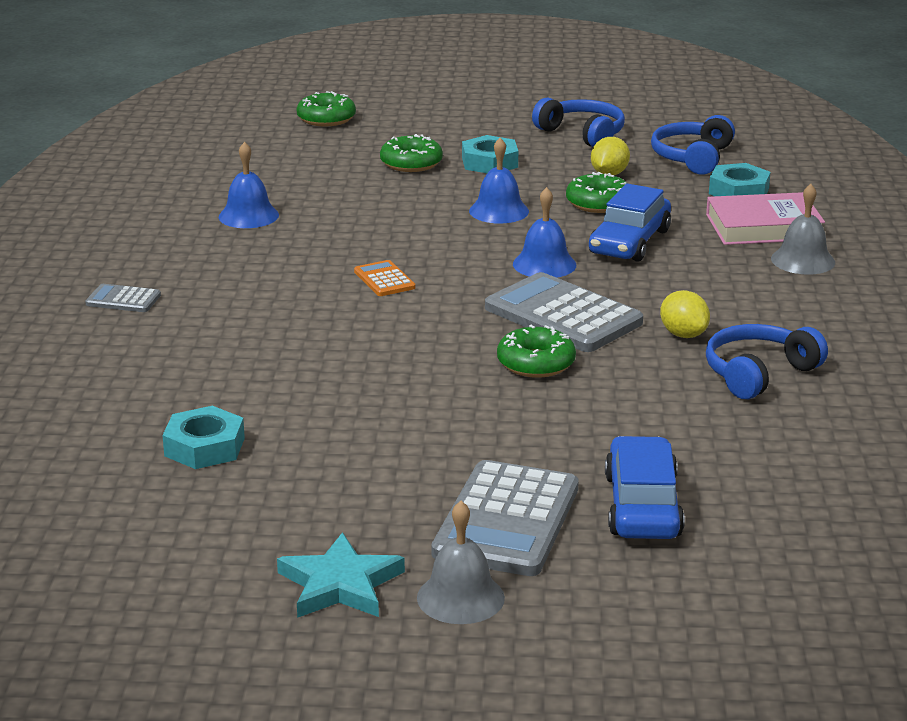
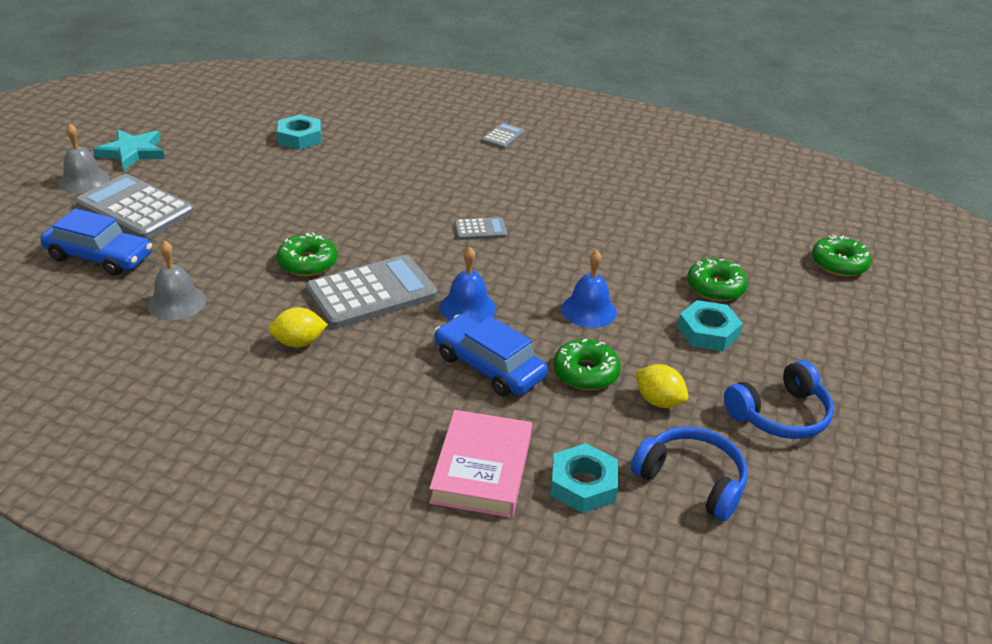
camera: 105 degrees right, 10 degrees up
(248, 215) = (623, 195): blue bell -> none
(384, 280) = (480, 230): orange calculator -> grey calculator
(759, 373) = (208, 361): blue headphones -> none
(803, 260) = (390, 468): grey bell -> grey bell (177, 302)

